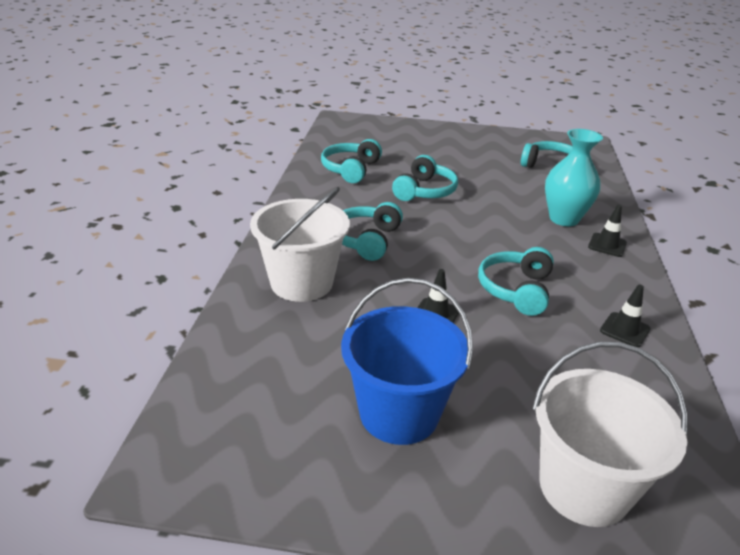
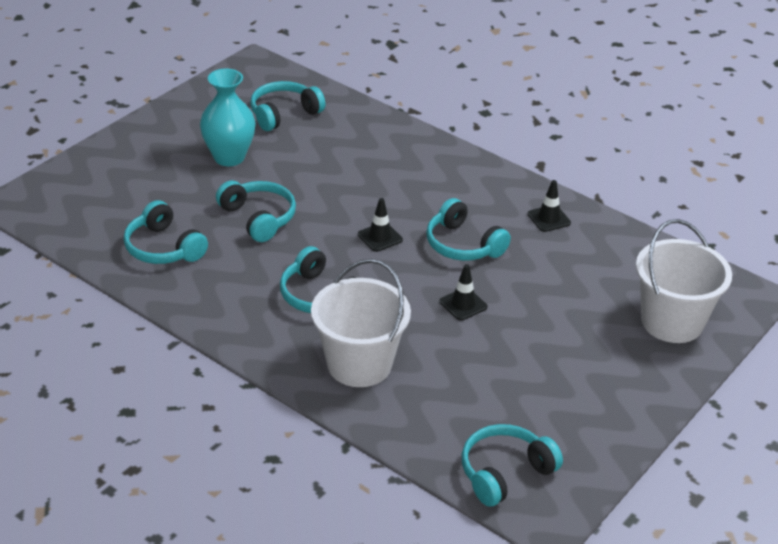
camera: 60 degrees left, 5 degrees up
(214, 418) = (505, 473): none -> turquoise headphones
(399, 413) = (560, 374): blue bucket -> none
(564, 219) = (382, 161): turquoise vase -> turquoise vase (229, 157)
(607, 245) = (440, 162): black traffic cone -> black traffic cone (380, 237)

